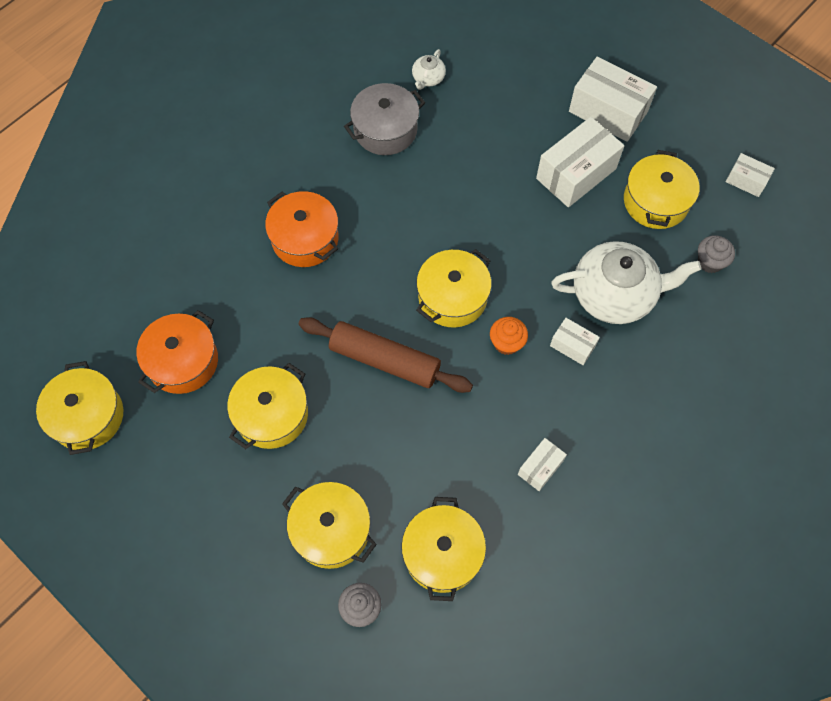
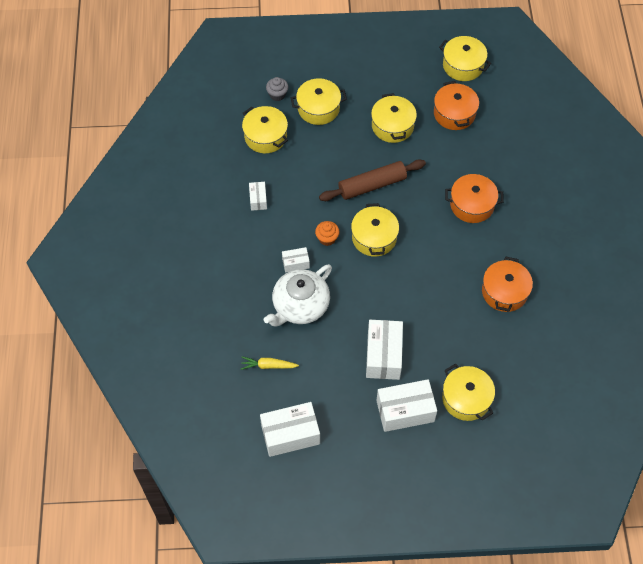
camera: 135 degrees right, 5 degrees down
(385, 130) = (504, 292): grey pot -> orange pot
(428, 78) = (520, 342): white teapot -> none
(656, 201) = (327, 376): yellow pot -> yellow pot (466, 398)
(710, 262) = (268, 365): grey cupcake -> yellow carrot
(746, 181) = (290, 434): white box -> white box, size x1.94

